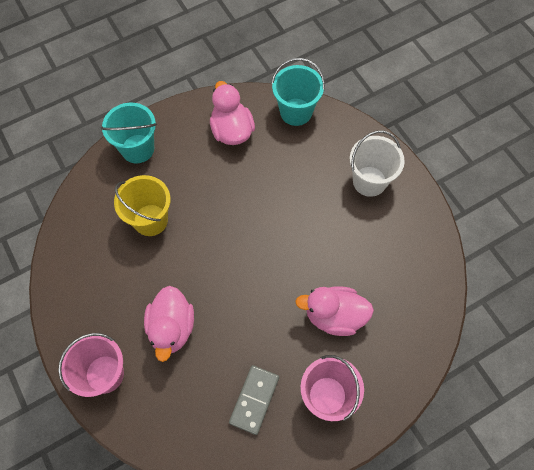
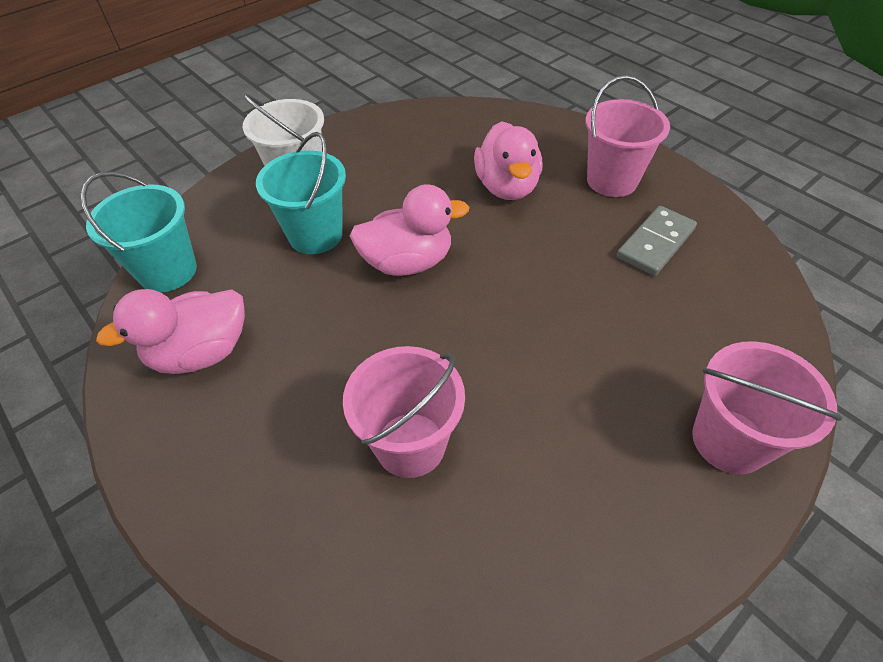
camera: 100 degrees left, 15 degrees down
(137, 149) = (240, 517): turquoise bucket -> turquoise bucket (315, 235)
(150, 220) = (410, 444): yellow bucket -> pink bucket
(172, 328) = (602, 360): pink duck -> pink duck (407, 262)
(254, 400) = (655, 243): grey domino -> grey domino turned 60 degrees counterclockwise

